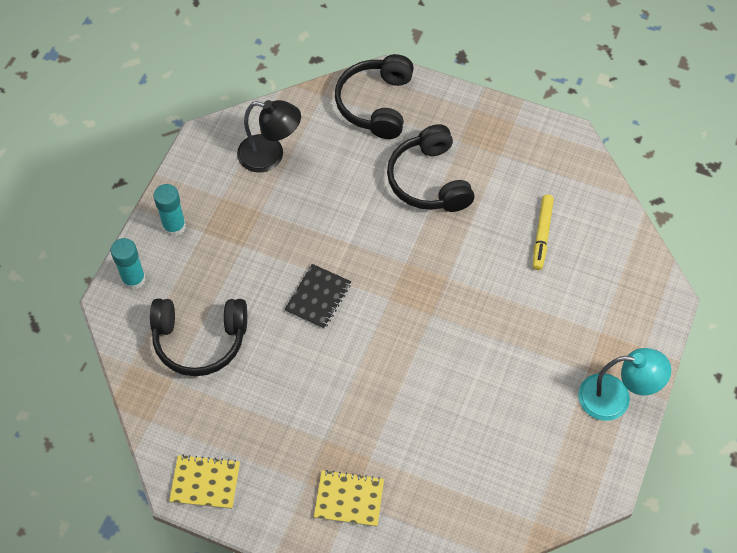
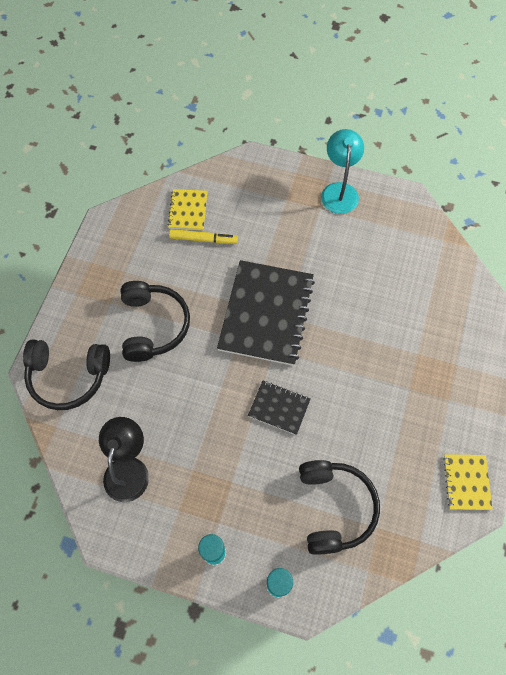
camera: 95 degrees left, 5 degrees up
(349, 499) = (455, 366): yellow notebook -> yellow notebook (188, 210)
(429, 180) = (153, 326): black headphones -> black headphones turned 75 degrees counterclockwise
(436, 294) = (266, 313): none -> black notebook

